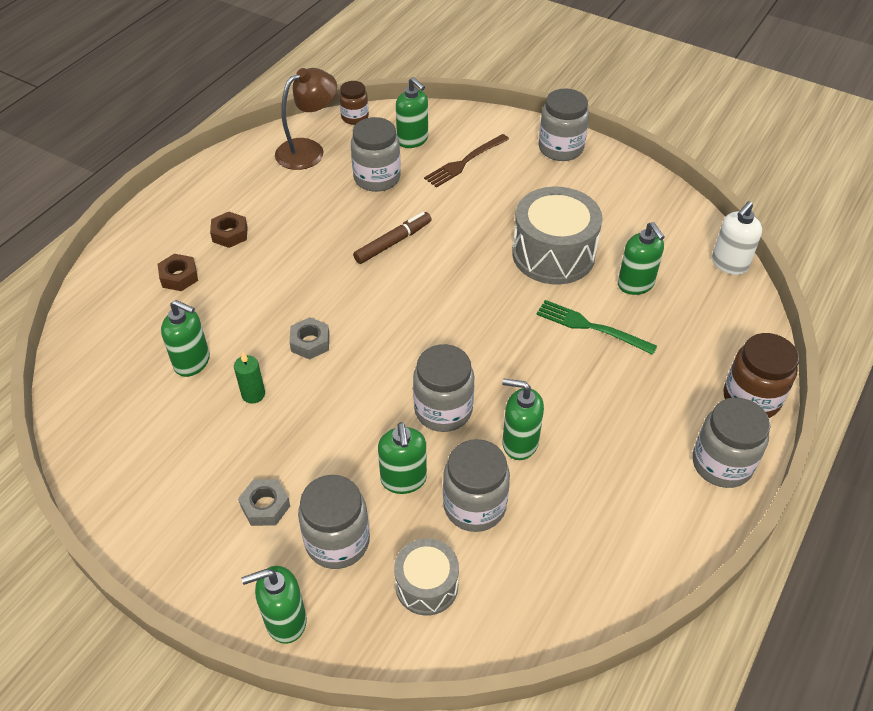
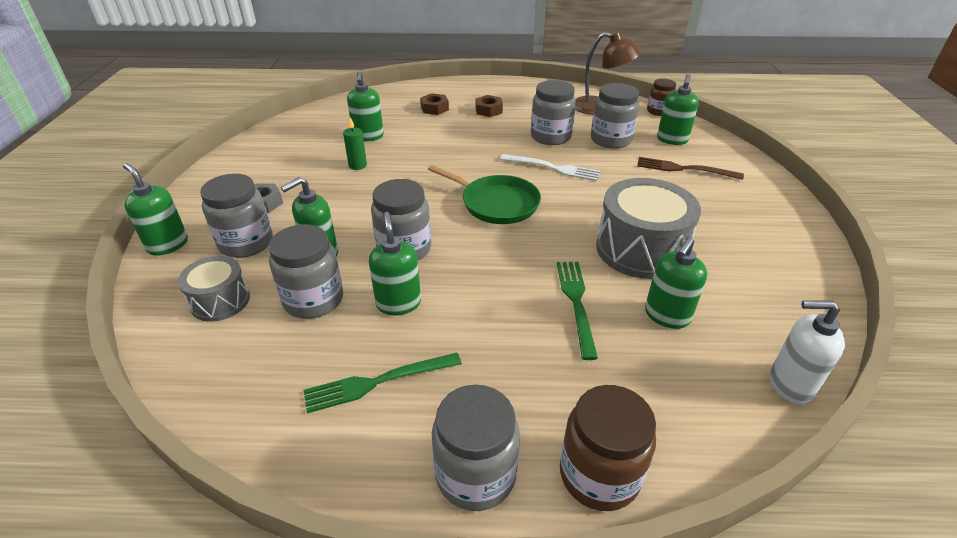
camera: 60 degrees right, 10 degrees down
(310, 342) = (421, 169): grey nut -> none
(393, 242) = (554, 168): brown marker -> white fork
(420, 312) = (496, 203): none -> green pan
(560, 148) = (778, 210): grey jar -> grey jar (550, 137)
(607, 492) = (376, 383): none -> green fork

